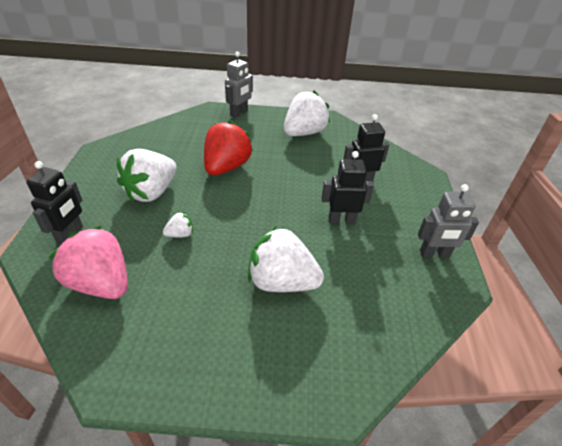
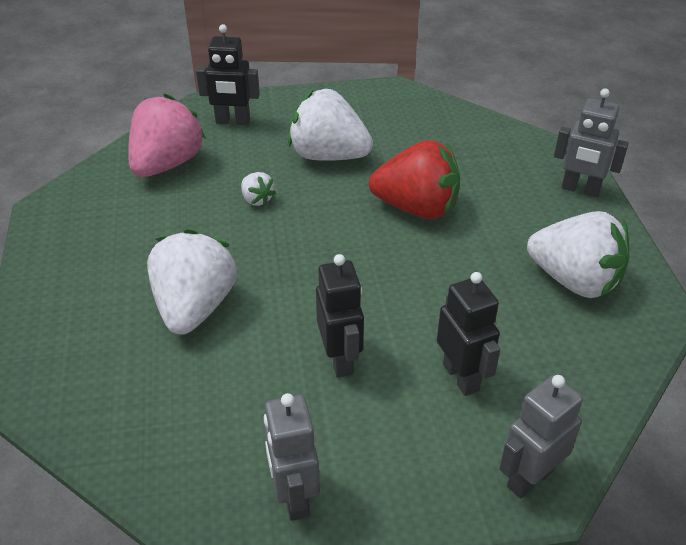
camera: 80 degrees right, 0 degrees up
(419, 175) = (529, 478): none -> grey robot

